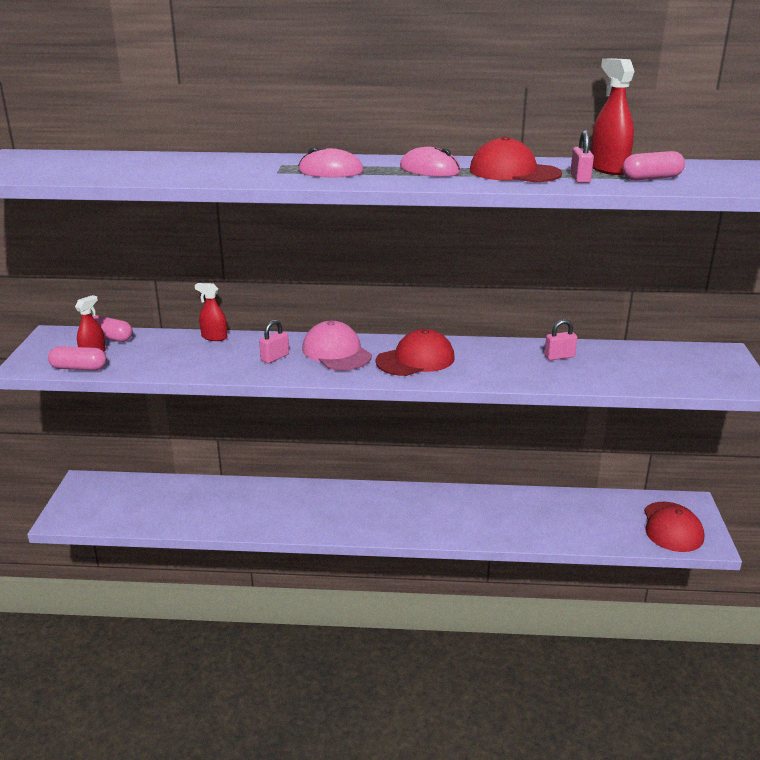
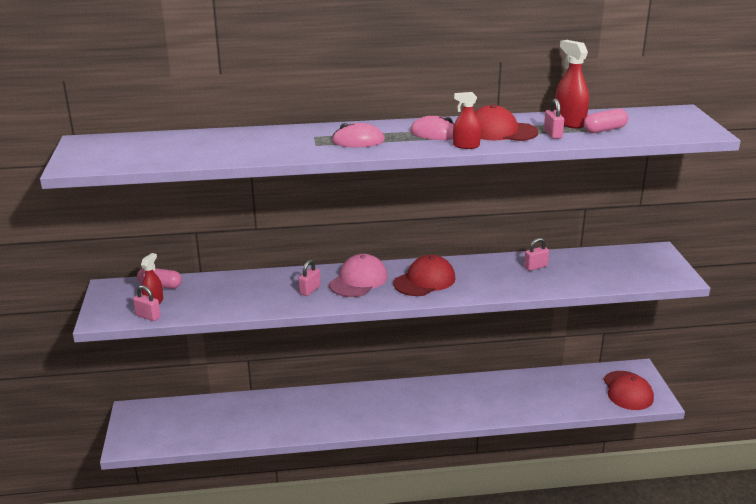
camera: 10 degrees left, 0 degrees up
(79, 368) = (148, 316): pink capsule -> pink padlock
(214, 337) = (250, 276): red spray bottle -> red spray bottle (466, 146)
(336, 352) = (358, 280): pink cap -> pink cap turned 75 degrees clockwise

